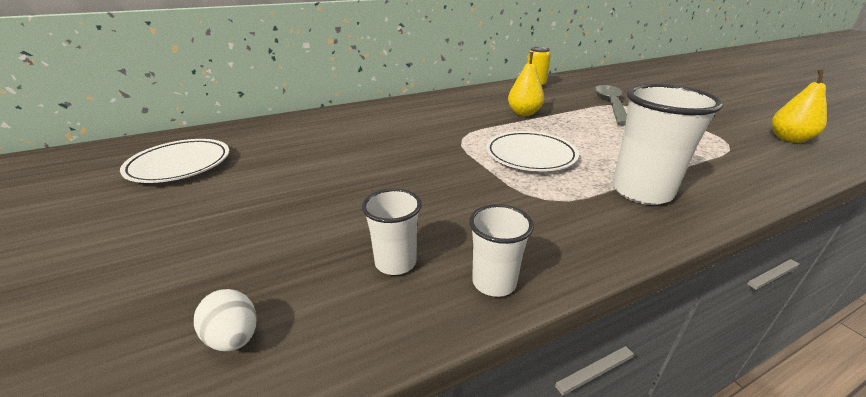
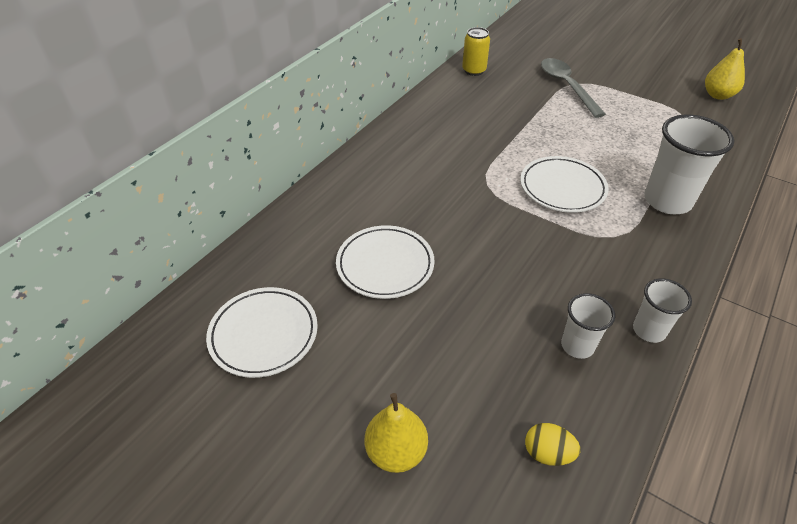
camera: 30 degrees left, 15 degrees up
(234, 338) = (547, 453): white egg -> yellow egg
(315, 157) = (385, 265): none -> white plate
(524, 113) = (505, 126): yellow pear -> yellow pear (396, 451)

